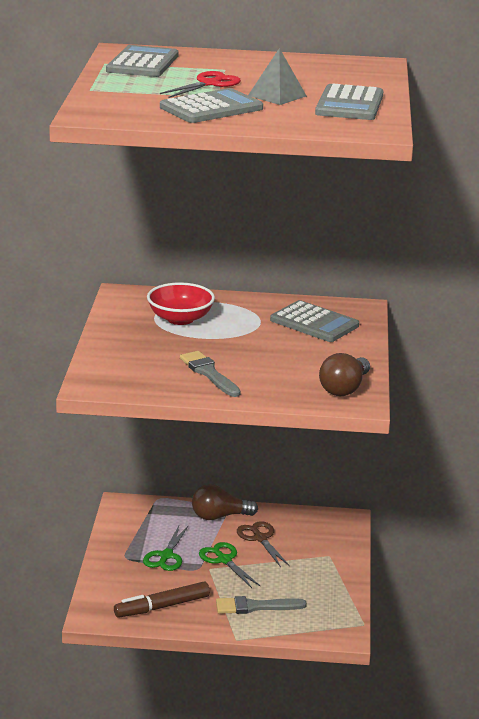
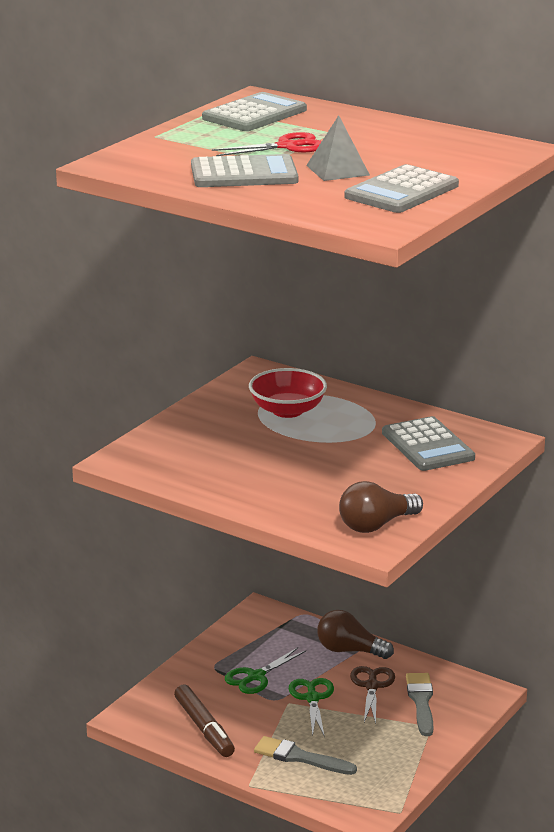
camera: 30 degrees right, 0 degrees up
(162, 607) = (204, 728): brown marker -> brown marker turned 120 degrees counterclockwise
(209, 373) = (250, 475): grey brush -> grey brush (421, 702)

